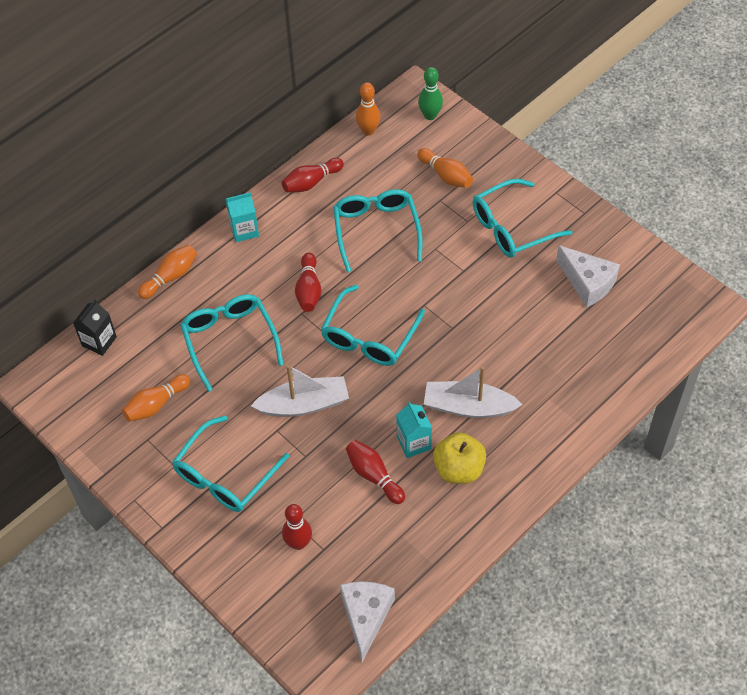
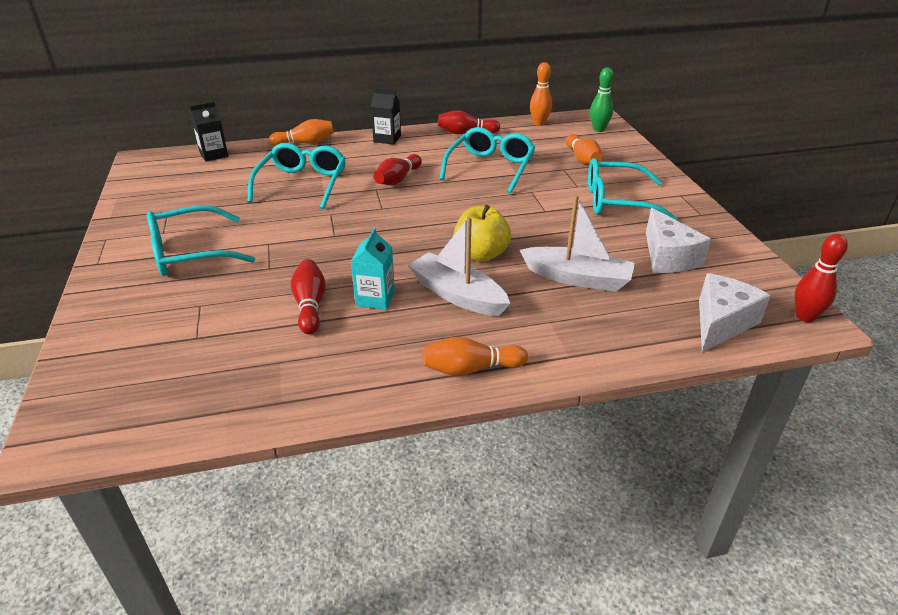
camera: 30 degrees right, 20 degrees down
(156, 404) = (202, 196): orange bowling pin -> orange bowling pin (470, 369)
(244, 230) = (387, 139): turquoise carton -> black carton
(298, 543) = (182, 322): red bowling pin -> red bowling pin (805, 317)
(304, 404) = (311, 237): white boat -> white boat (578, 278)
(366, 617) = (159, 412): white cheese -> white cheese (721, 323)
(369, 336) = (416, 219): turquoise glasses -> none
(459, 469) = (397, 336): yellow apple -> yellow apple (481, 254)

